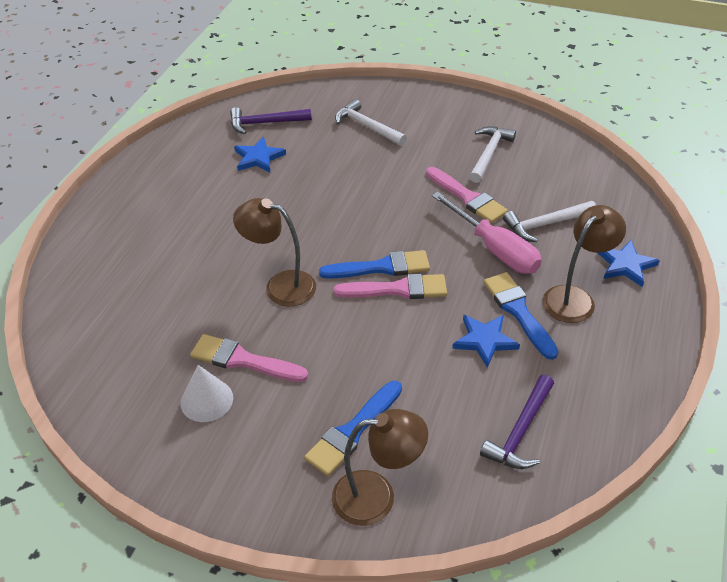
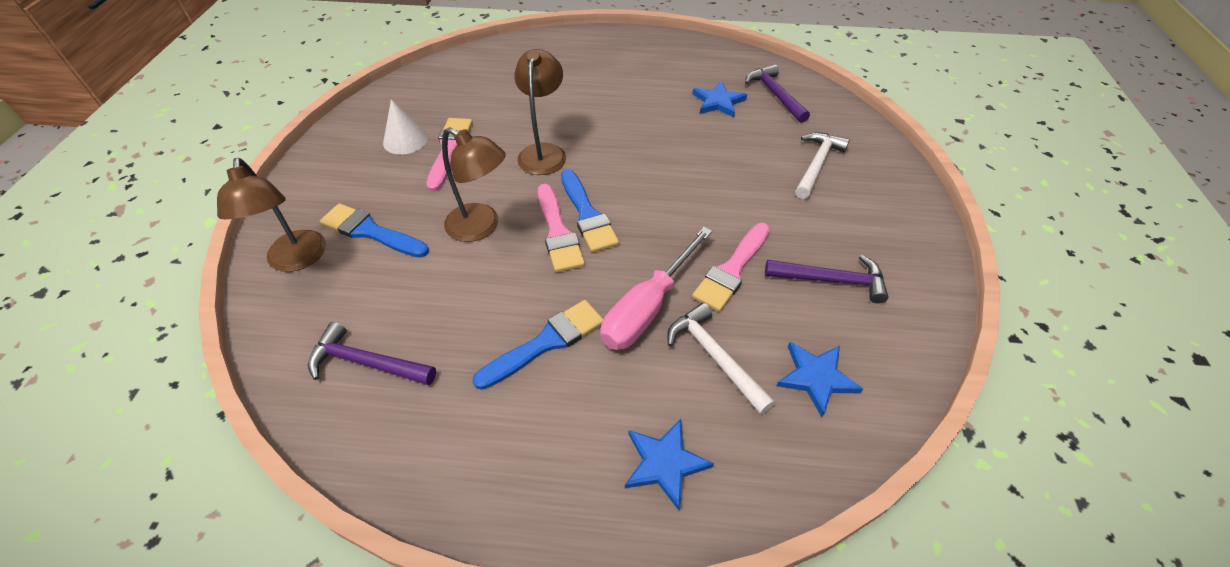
camera: 75 degrees right, 5 degrees up
(484, 340) = (495, 315): blue star -> blue star (816, 378)
(489, 154) = (831, 280): white hammer -> purple hammer
(575, 298) = (583, 402): brown lamp -> brown lamp (481, 227)

